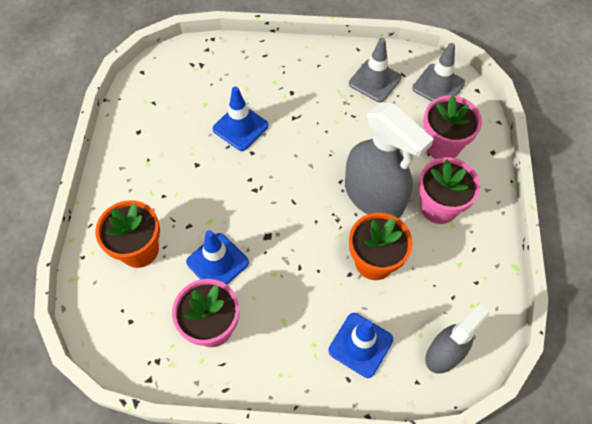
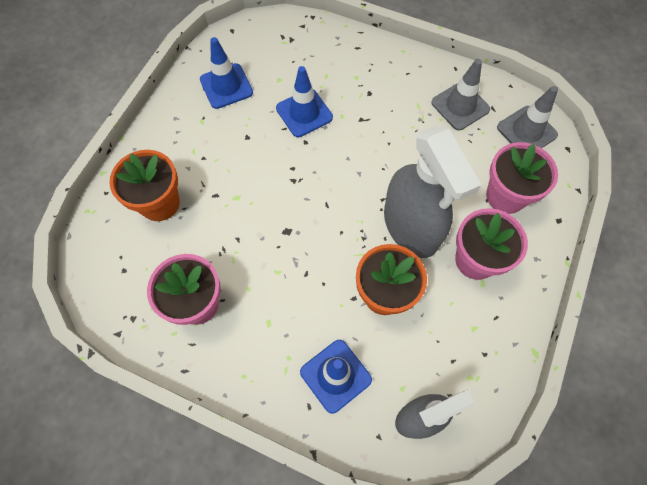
camera: 20 degrees right, 5 degrees up
(217, 262) = (228, 241): blue traffic cone -> blue traffic cone (226, 86)

